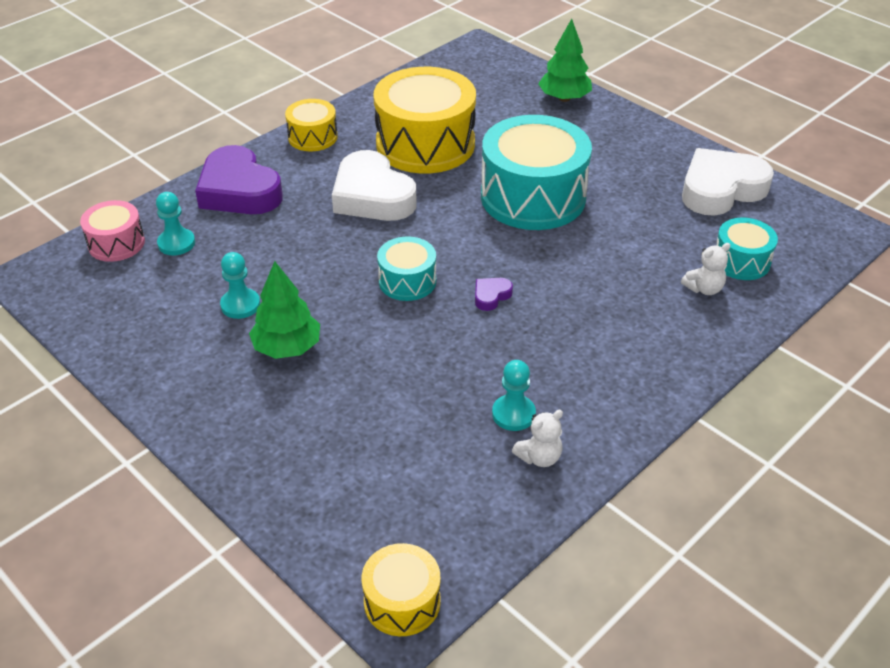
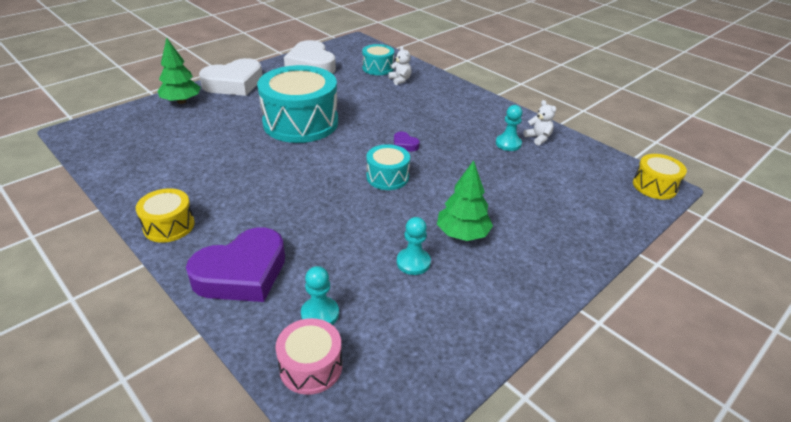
camera: 90 degrees left, 5 degrees down
(372, 196) = (277, 191): white heart -> white heart (234, 83)
(425, 144) = (213, 163): yellow drum -> none

